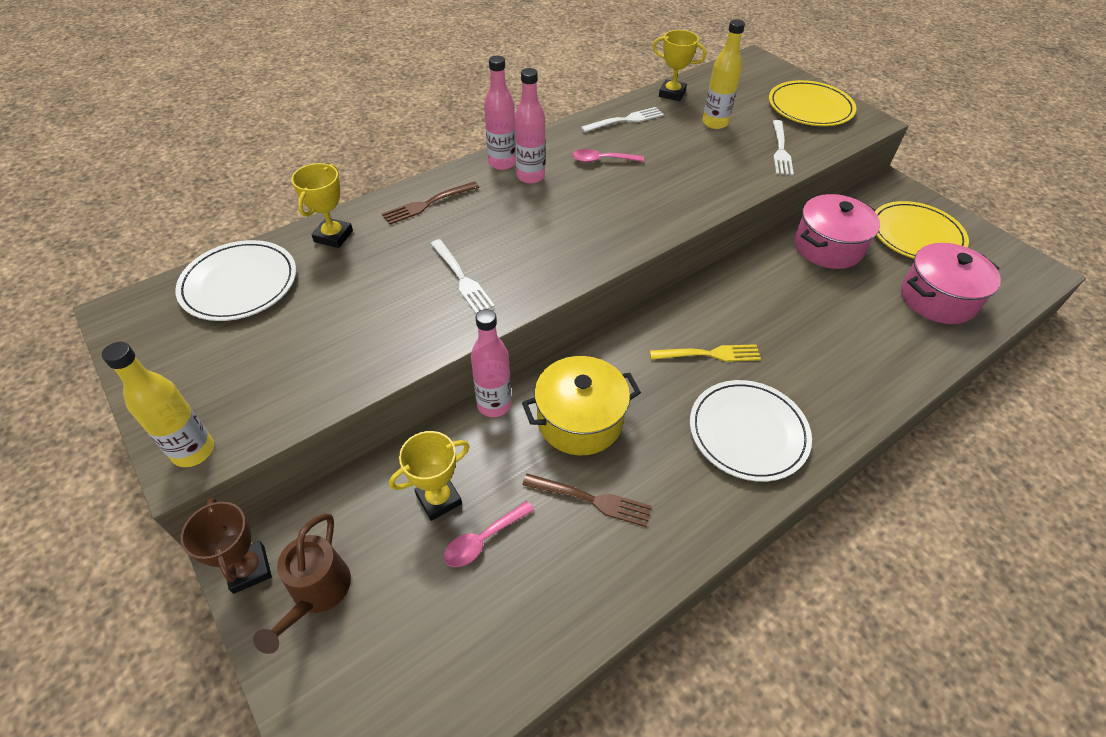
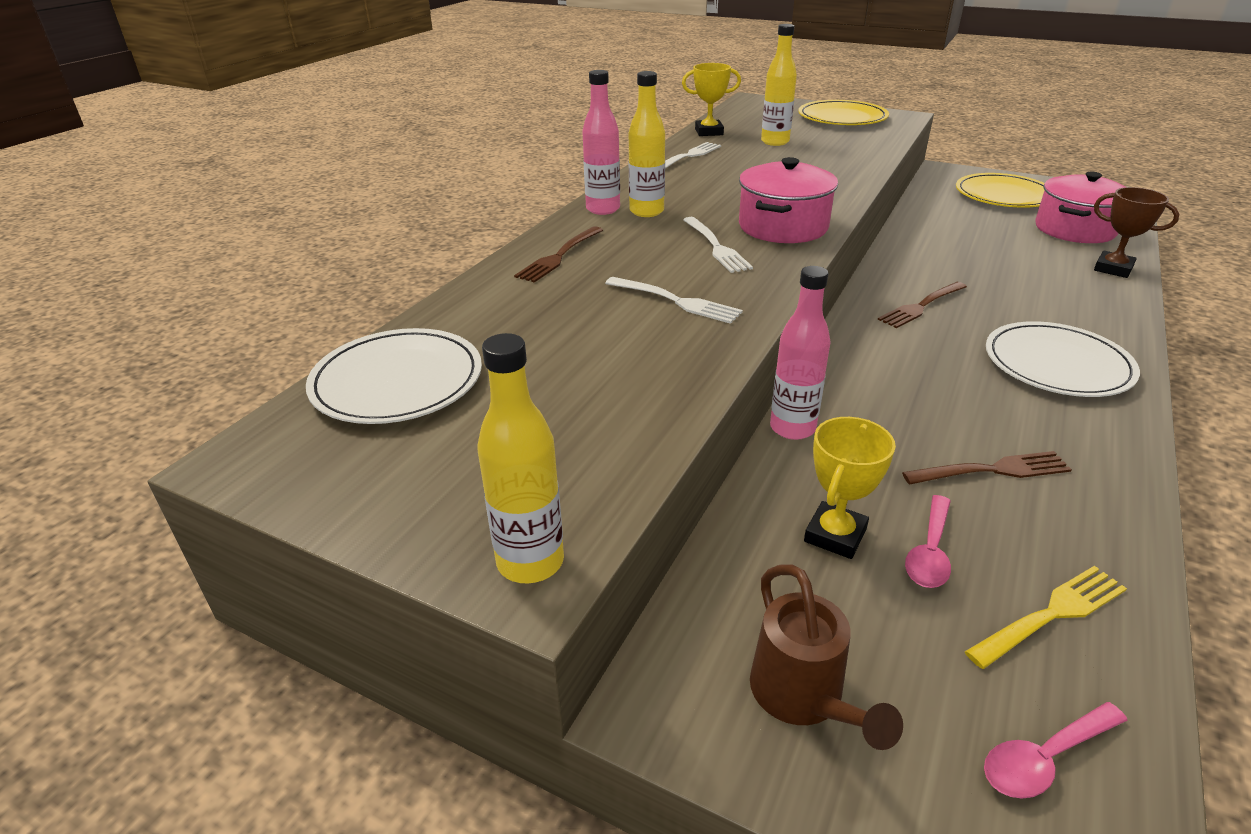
camera: 25 degrees left, 15 degrees down
(249, 569) = (680, 715): brown trophy -> brown trophy (1113, 269)
(333, 236) = (476, 308): yellow trophy -> none
(530, 176) = (646, 211): pink bottle -> yellow bottle
(579, 420) = (896, 409): yellow pot -> none
(602, 160) = (704, 185): pink spoon -> pink spoon (1044, 758)
(702, 332) = (921, 306): none -> brown fork
(709, 354) = (948, 319): yellow fork -> yellow fork (1051, 615)
(780, 150) = (856, 146): white fork -> white fork (716, 246)
(828, 247) = (947, 220): pink pot -> pink pot (783, 227)

